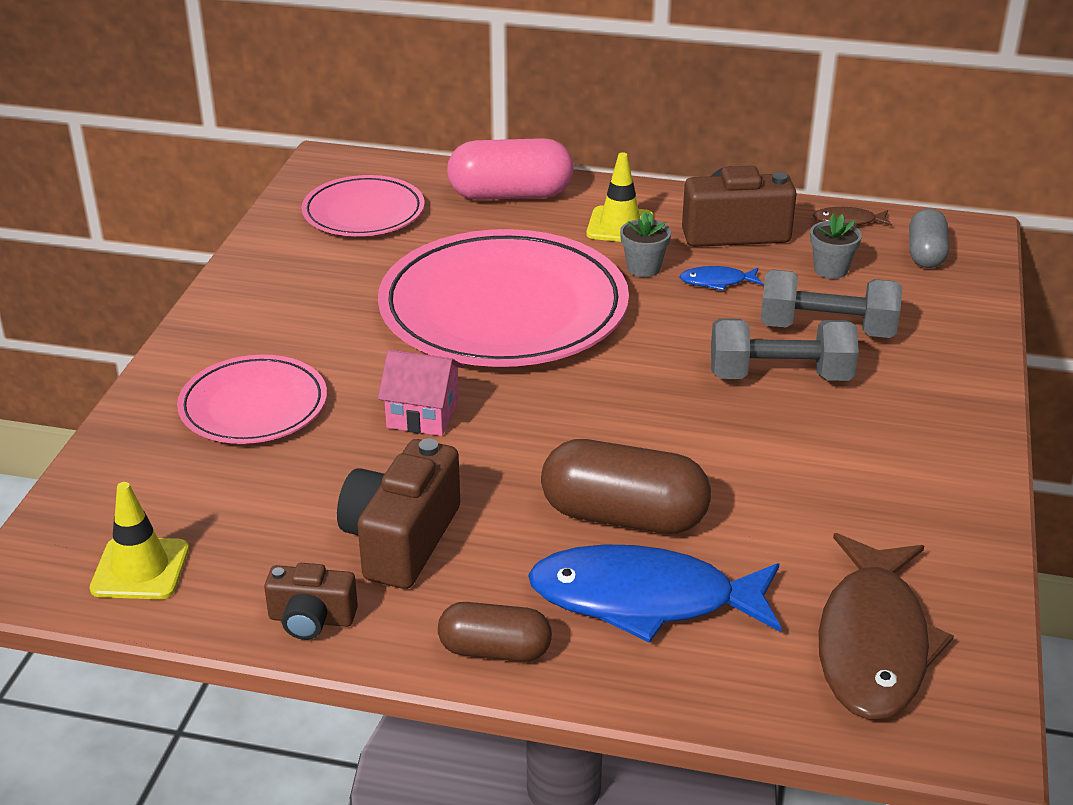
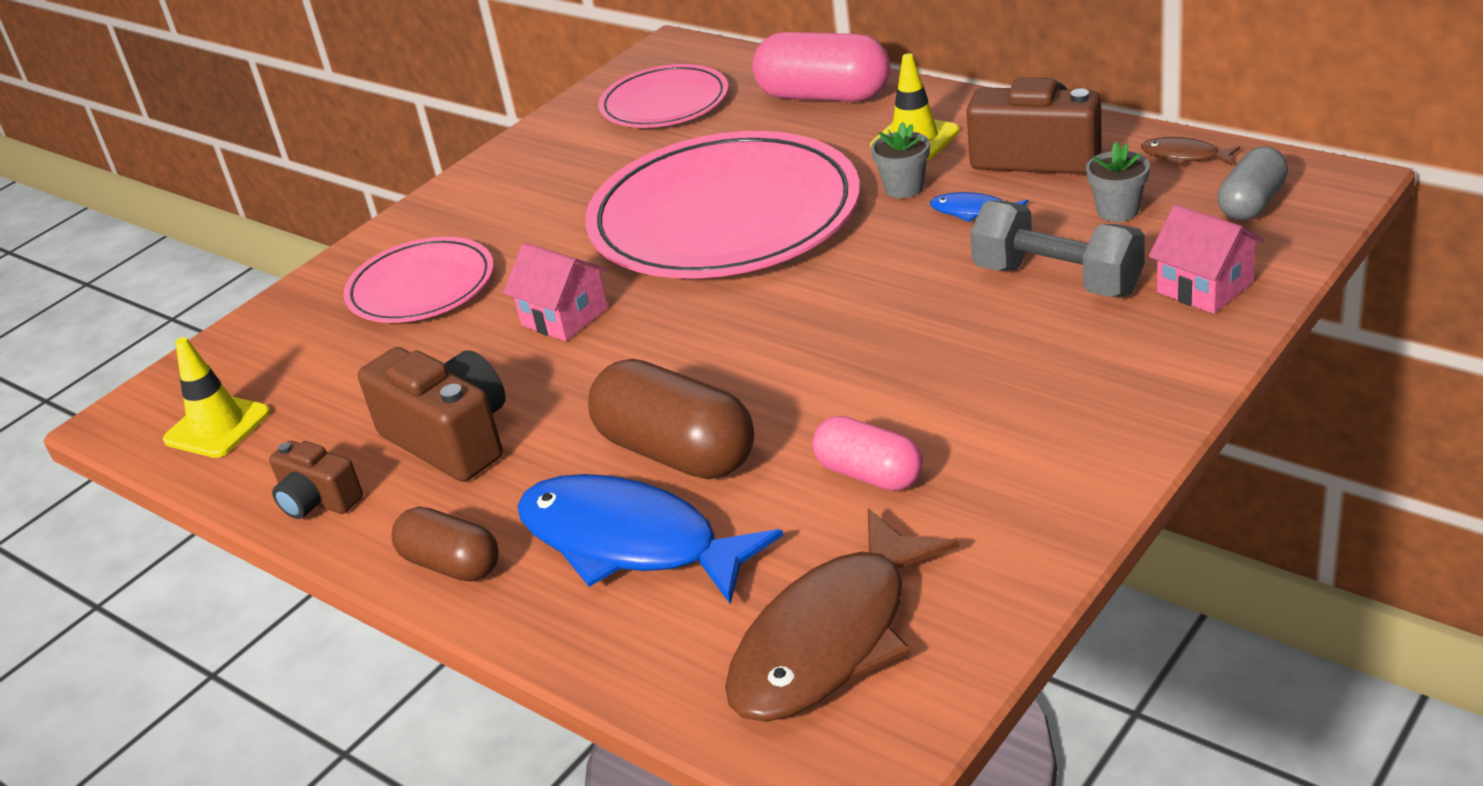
camera: 30 degrees right, 0 degrees up
(401, 540) = (450, 439): brown camera -> brown camera turned 90 degrees clockwise
(780, 376) = (961, 326): grey dumbbell -> none
(800, 507) = (869, 474): none -> pink capsule
(941, 322) = (1205, 287): none -> pink house

